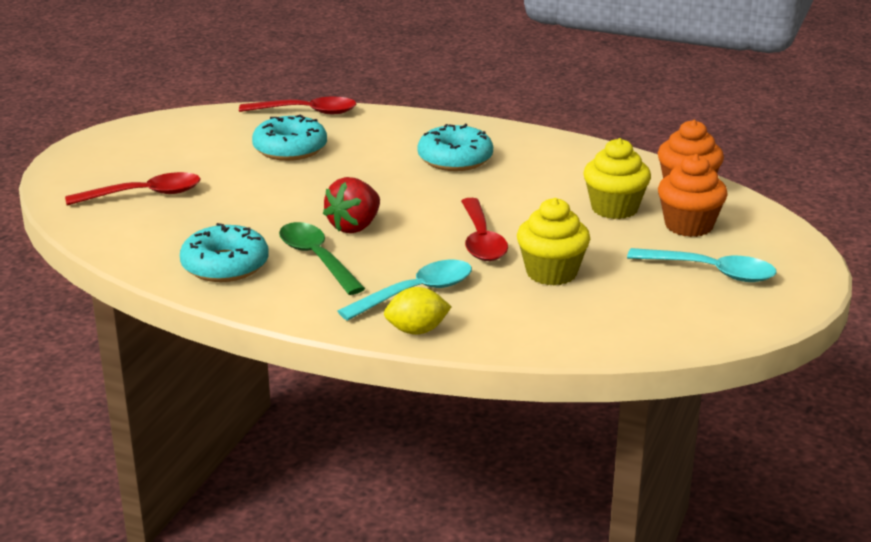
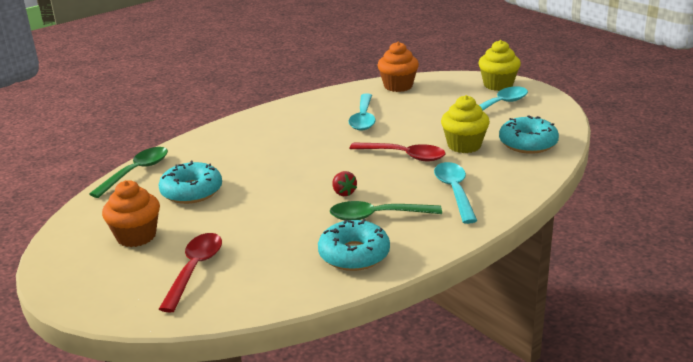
camera: 60 degrees left, 0 degrees up
(307, 112) = (136, 172): red spoon -> green spoon
(354, 227) = (343, 193): red strawberry -> red strawberry, size x0.59
(417, 330) = (503, 202): yellow lemon -> none
(455, 159) = (283, 138): turquoise donut -> turquoise donut (528, 143)
(559, 190) = (363, 118): none -> turquoise spoon
(614, 208) = (402, 110): yellow cupcake -> yellow cupcake (498, 85)
(688, 226) = (442, 97): orange cupcake -> orange cupcake (136, 236)

